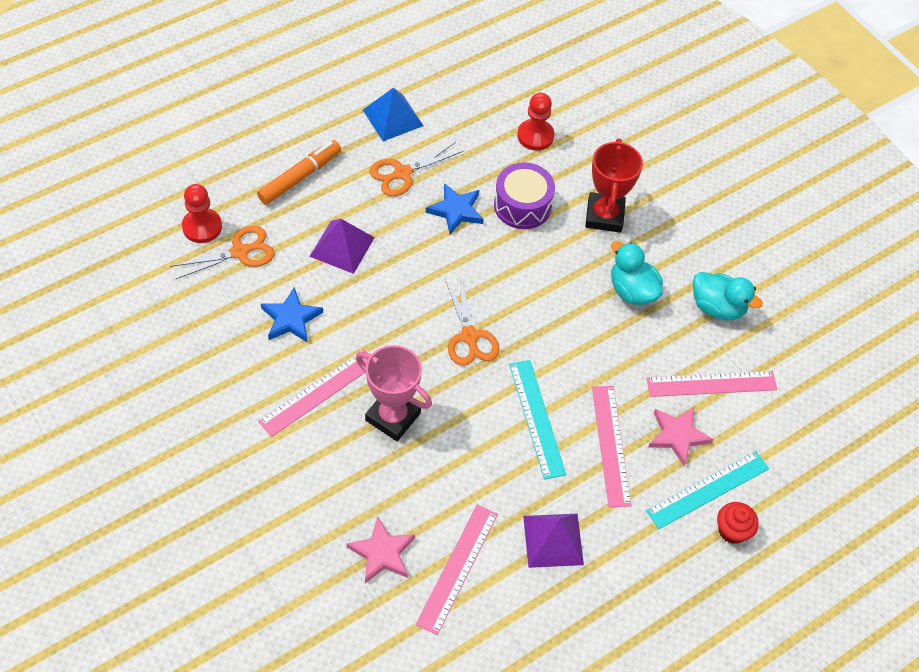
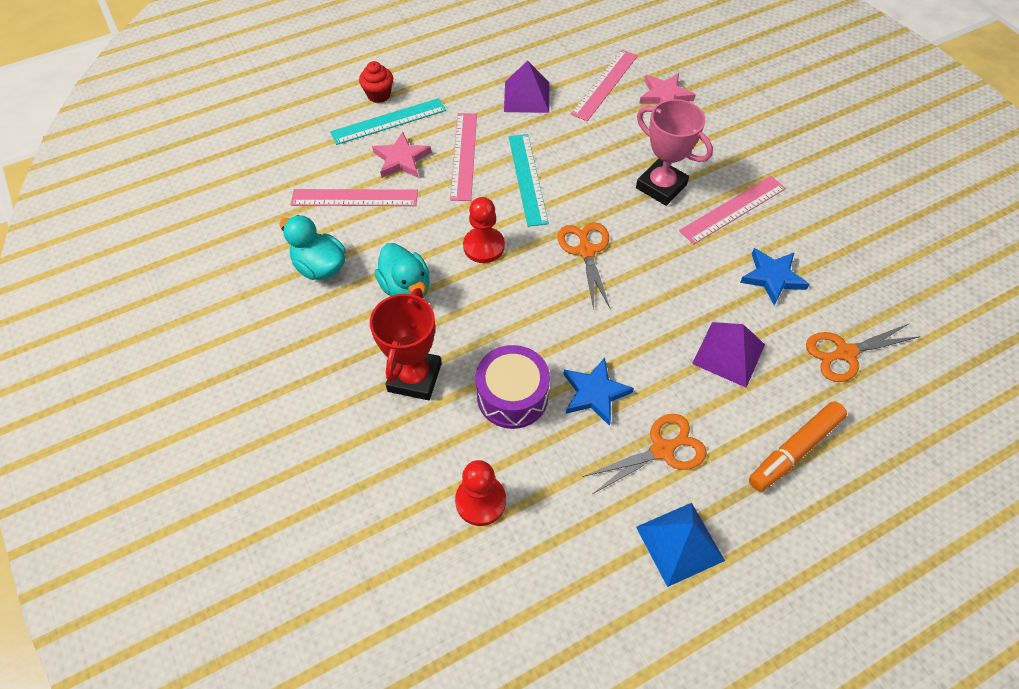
camera: 170 degrees left, 0 degrees up
(202, 227) = (898, 386): red pawn -> red pawn (484, 246)

